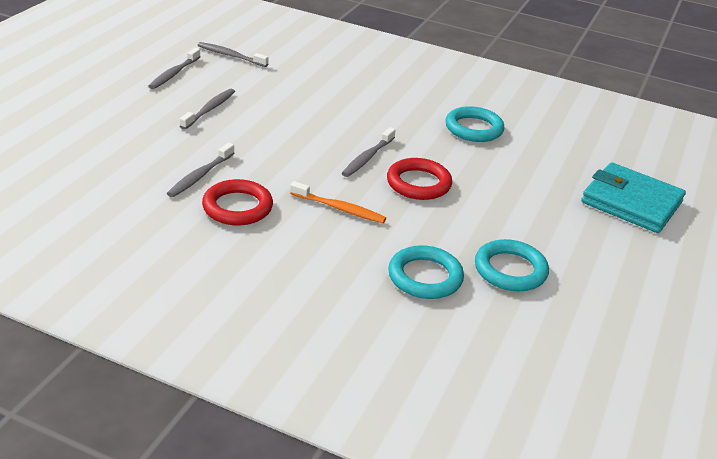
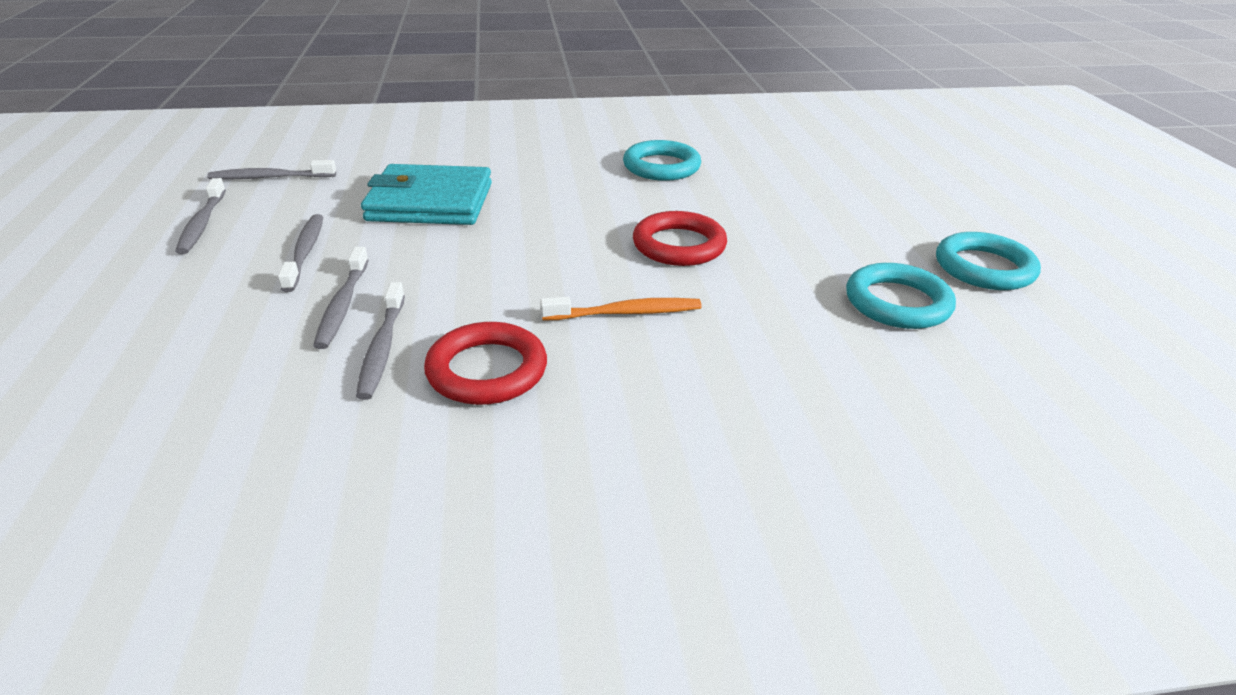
camera: 30 degrees left, 0 degrees up
(367, 158) = (585, 238): grey toothbrush -> grey toothbrush (343, 305)
(425, 277) = (828, 354): turquoise ring -> turquoise ring (984, 268)
(631, 202) = (898, 185): turquoise wallet -> turquoise wallet (430, 202)

